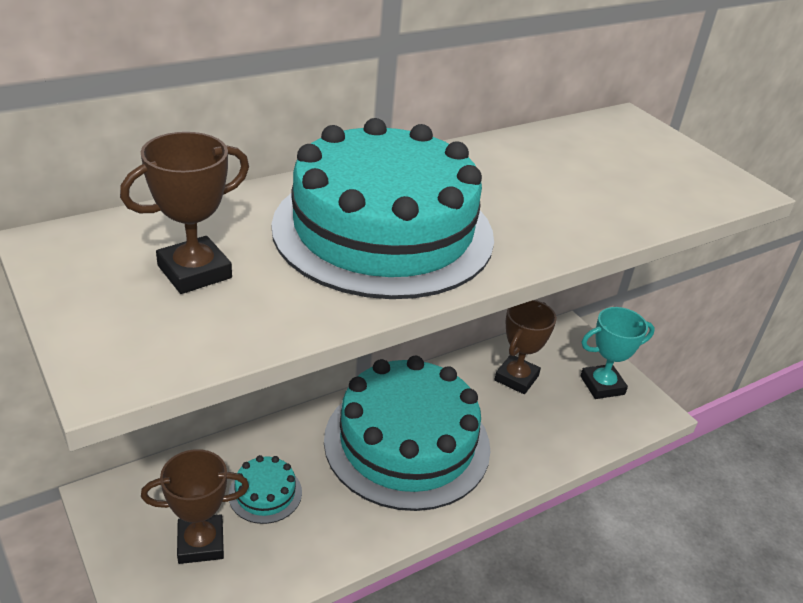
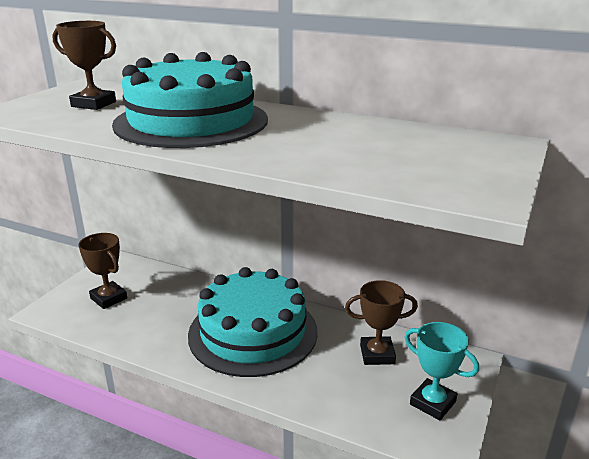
camera: 60 degrees right, 10 degrees down
(265, 493) = (160, 301): turquoise cake -> none

